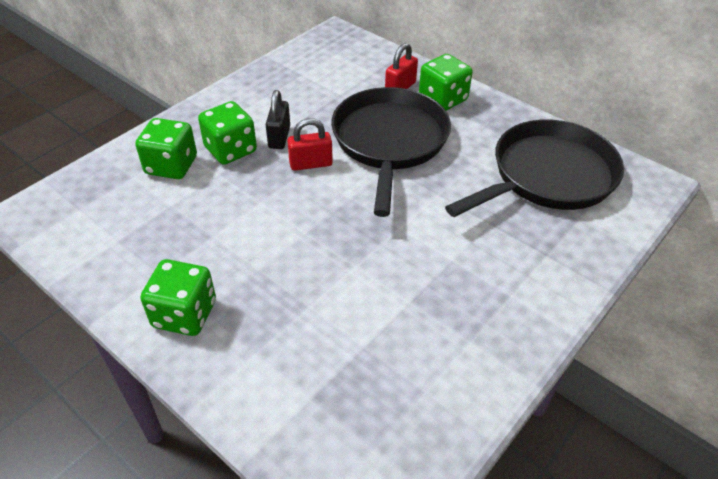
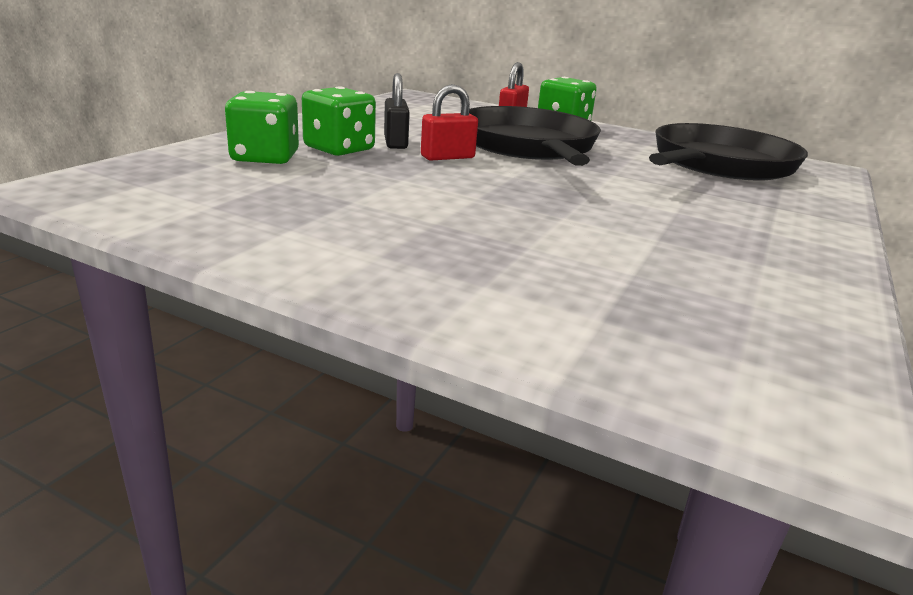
camera: 15 degrees left, 20 degrees down
(184, 314) = (351, 258): green dice -> none

